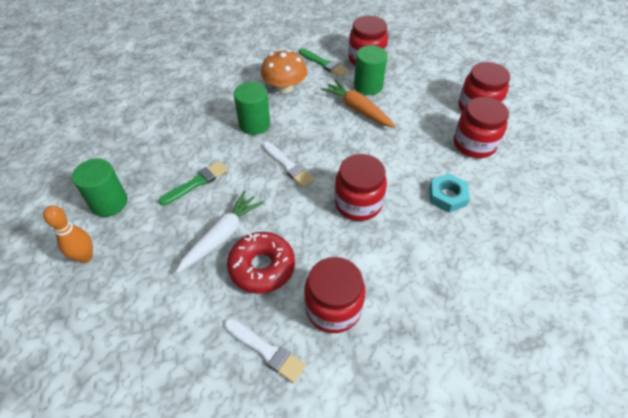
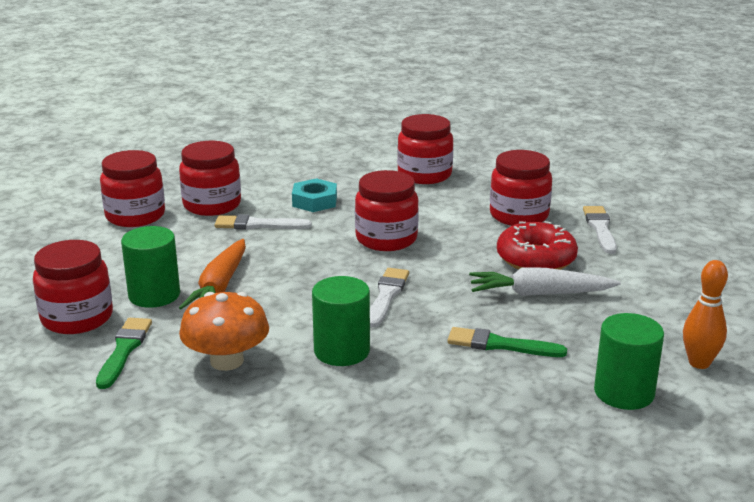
camera: 125 degrees left, 25 degrees down
(426, 152) = (258, 225): none -> white brush
(459, 294) = (424, 175): none -> red jar

